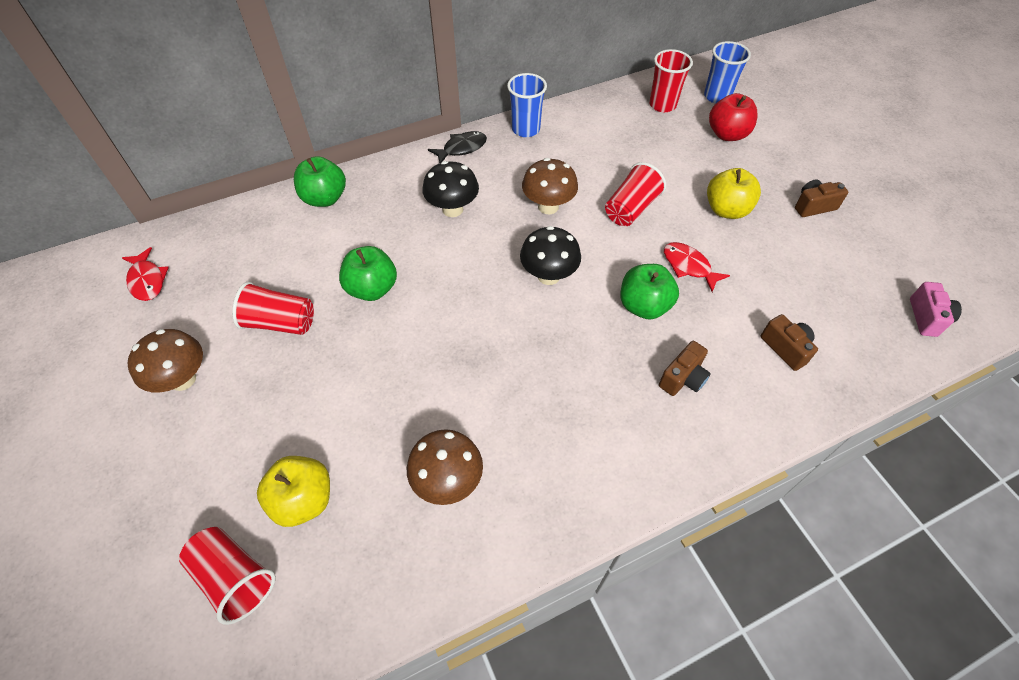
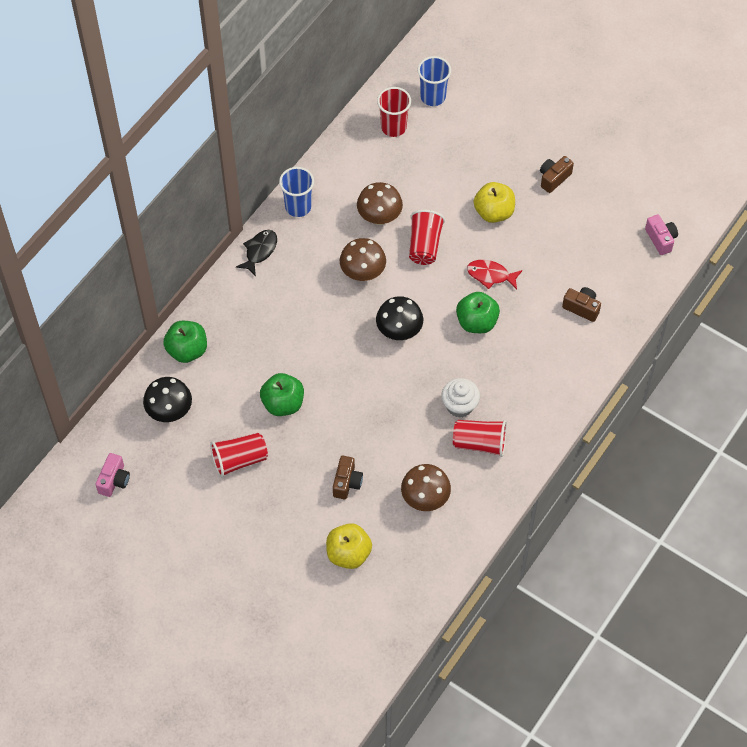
camera: 30 degrees left, 5 degrees up
(147, 280) = (114, 480): red fish -> pink camera
(183, 379) = (208, 529): brown mushroom -> brown mushroom (379, 217)
(235, 577) = (343, 611): red cup -> red cup (480, 443)
(452, 209) = (293, 311): black mushroom -> black mushroom (170, 411)
(566, 387) = (459, 406): none -> white cupcake
(683, 378) = (528, 362): brown camera -> brown camera (347, 483)
(727, 134) = (460, 135): red apple -> none

